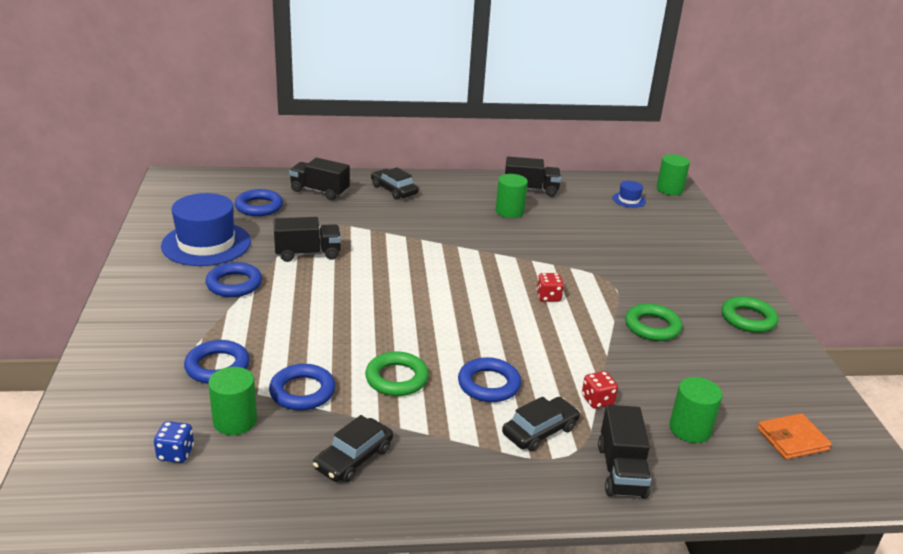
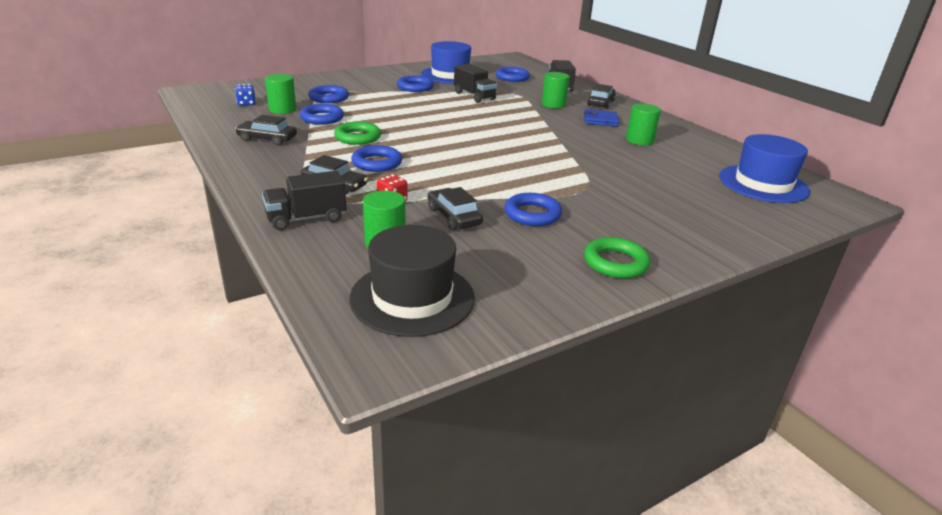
camera: 65 degrees right, 0 degrees up
(444, 209) = (600, 120): none -> blue wallet
(530, 190) = (694, 143): black truck -> none
(548, 297) = (522, 169): red dice -> none
(629, 200) = (763, 184): blue hat -> blue hat, size x2.25
(645, 372) = (454, 217): none -> black car
(652, 326) = (532, 214): green ring -> blue ring
(669, 189) = (833, 201): green cylinder -> green cylinder (553, 104)
(792, 439) = (412, 297): orange wallet -> black hat

